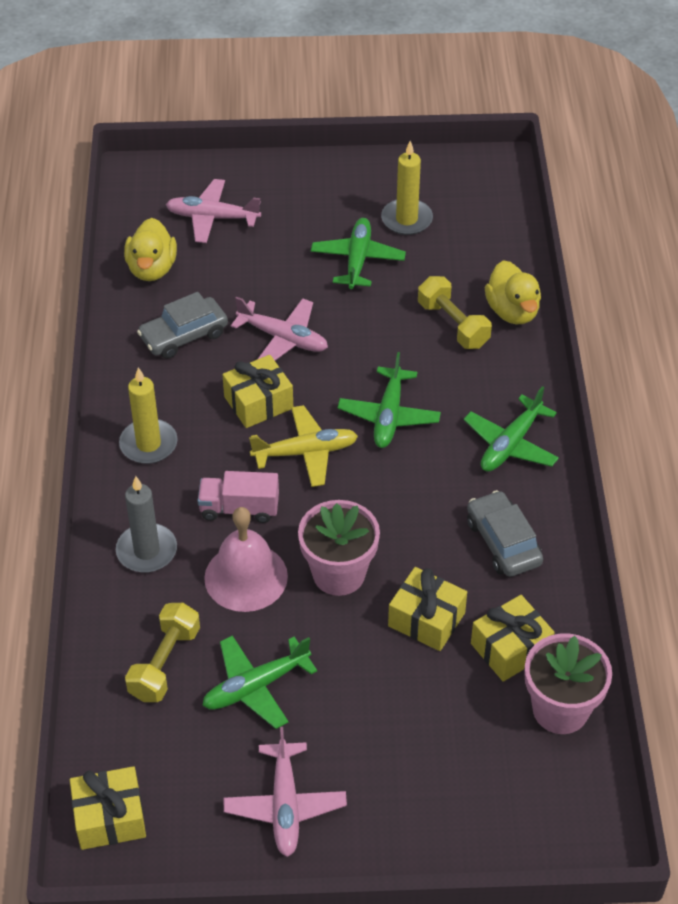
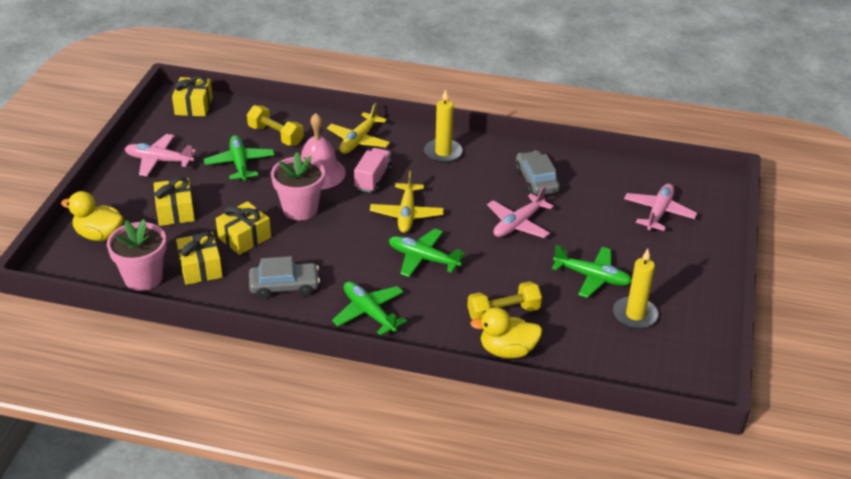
camera: 105 degrees right, 10 degrees down
(147, 551) = (358, 140): grey candle -> yellow plane
(152, 269) = (608, 177): yellow duck -> yellow duck (99, 235)
(258, 402) = (460, 202): yellow gift -> yellow gift (175, 211)

